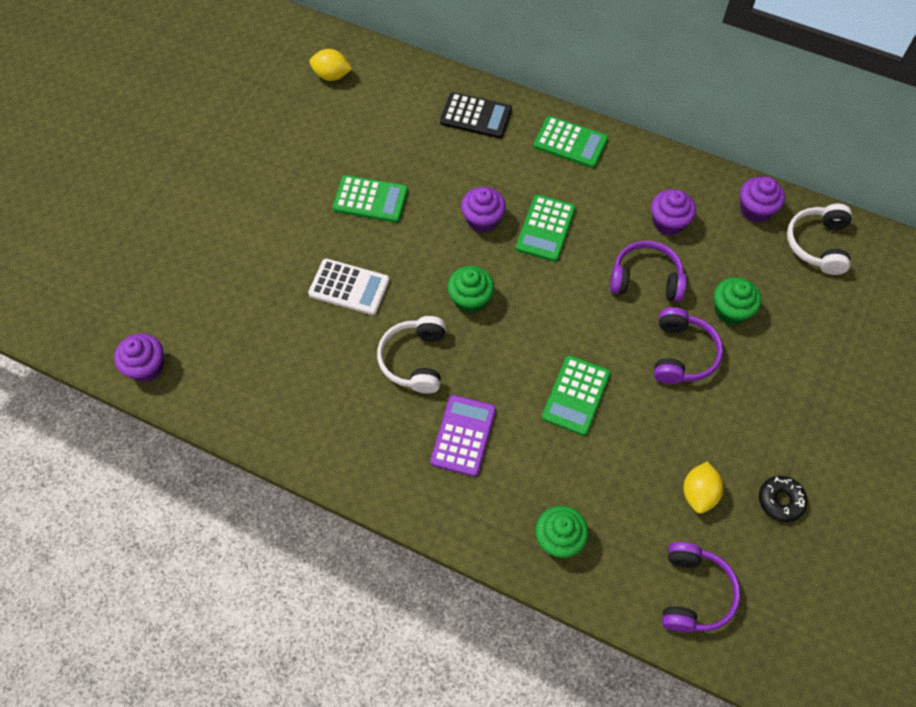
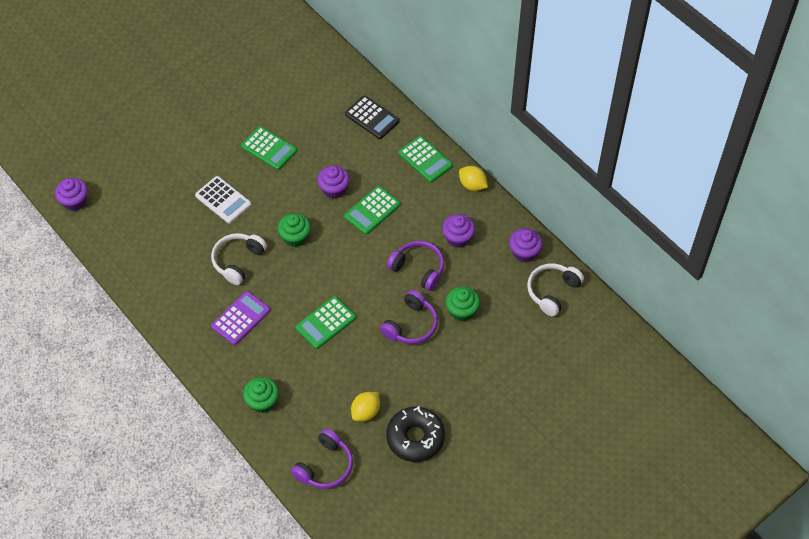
camera: 25 degrees right, 5 degrees down
(331, 75) = (291, 55): yellow lemon -> yellow lemon (472, 185)
(780, 501) = (415, 438): black donut -> black donut, size x1.76

